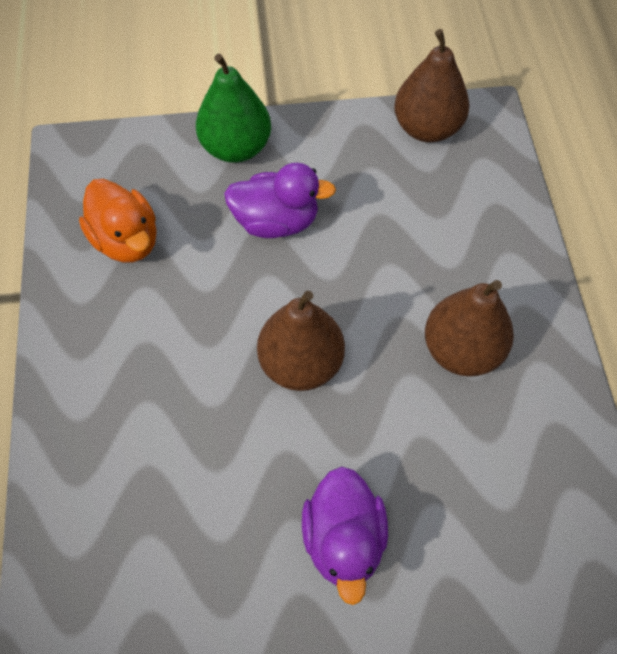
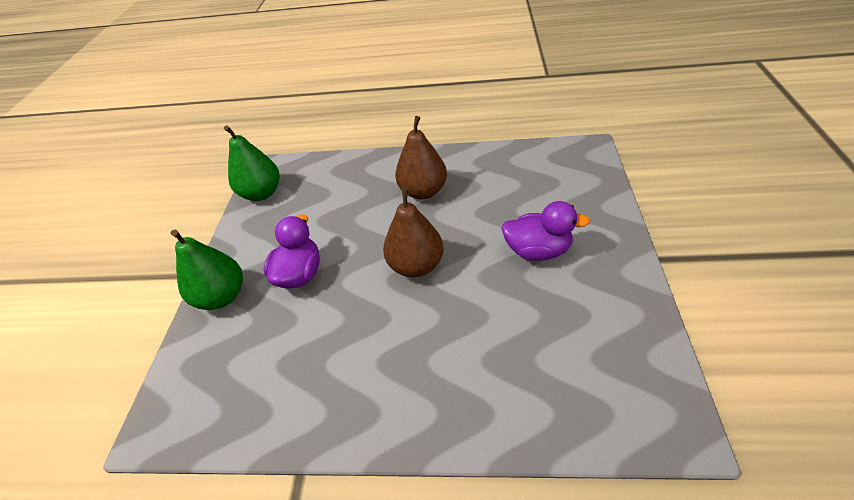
camera: 75 degrees left, 15 degrees down
(126, 240) = (276, 376): orange duck -> none
(427, 128) = (262, 193): brown pear -> green pear

